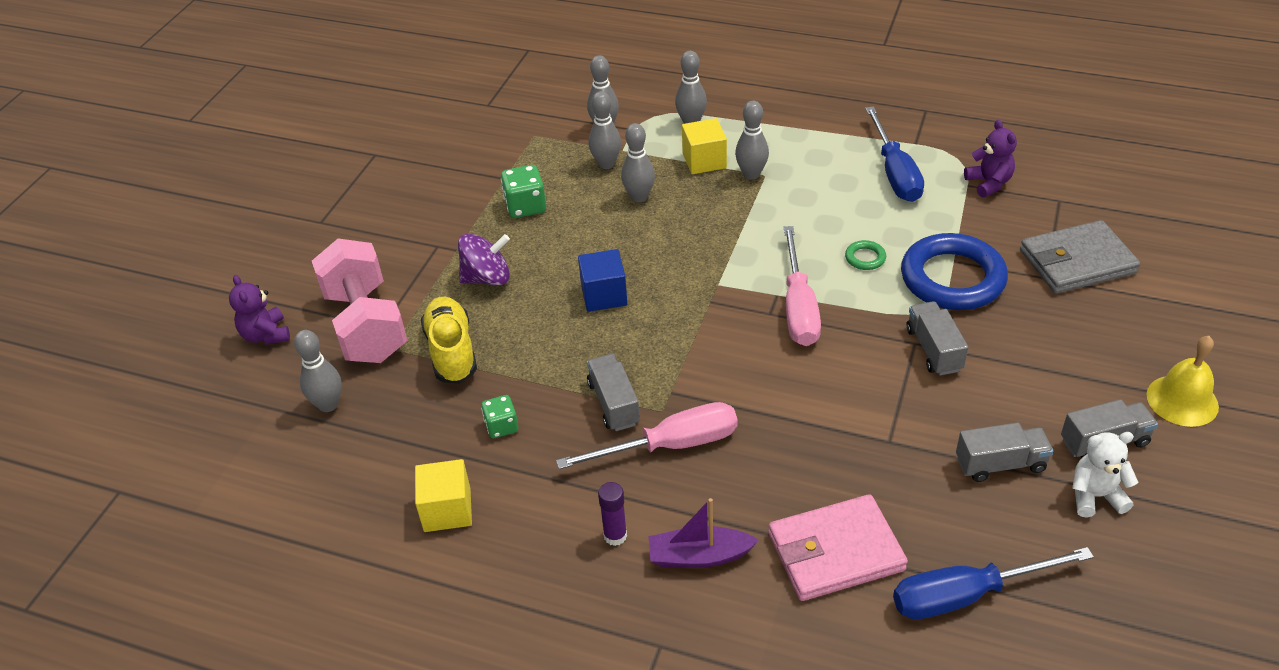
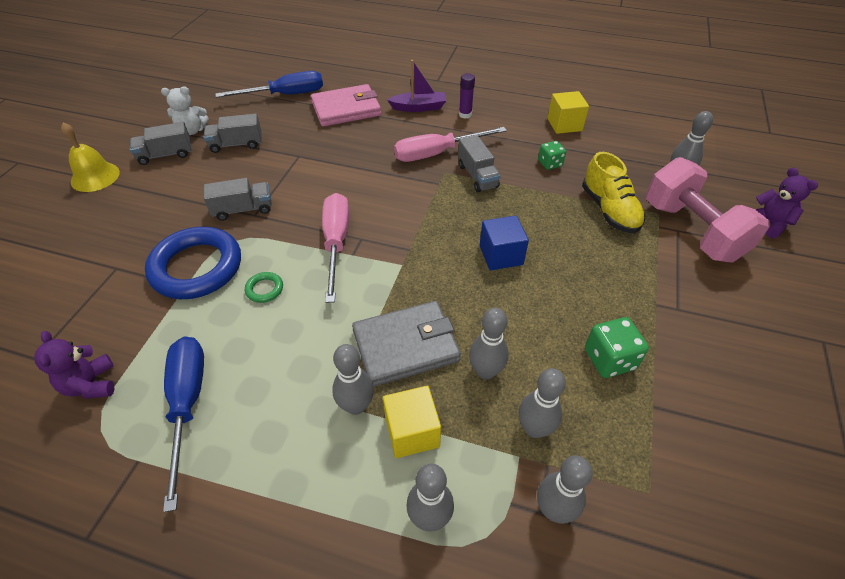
camera: 175 degrees right, 5 degrees up
(487, 278) = (611, 272): purple spinning top -> none
(933, 350) = (243, 209): grey truck -> grey truck turned 90 degrees counterclockwise
(1077, 262) = (77, 283): grey wallet -> grey wallet (406, 346)

